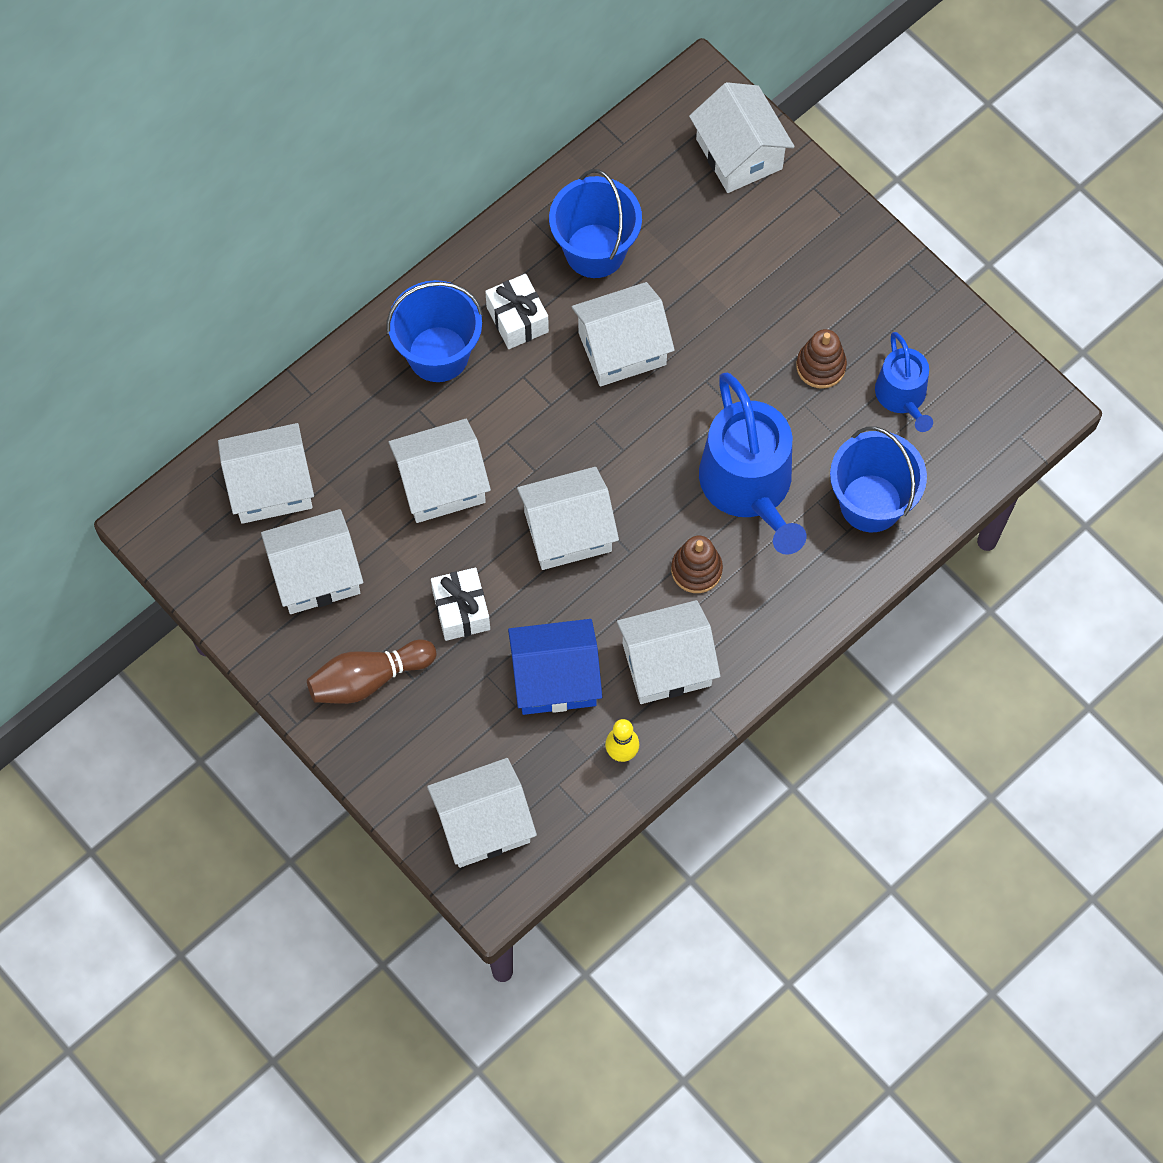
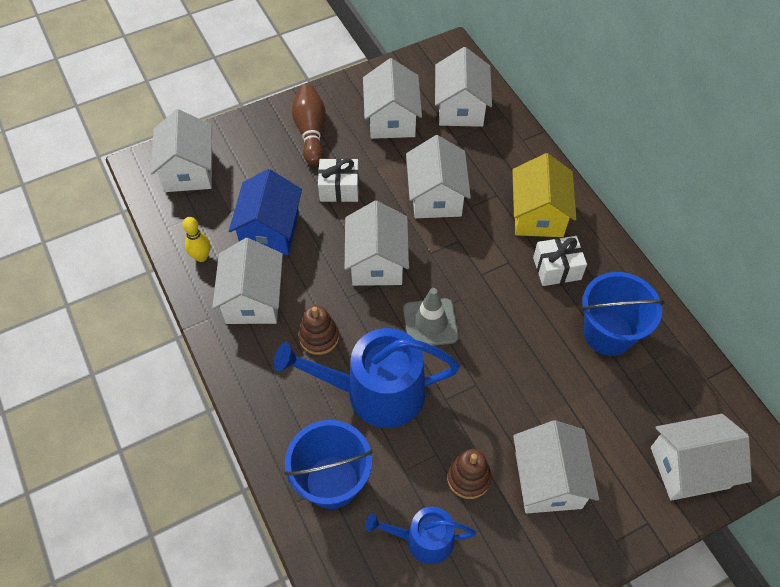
camera: 105 degrees right, 10 degrees down
(438, 354) = (538, 215): blue bucket -> yellow house
(622, 348) = (517, 332): white house -> white house (548, 480)
(638, 447) = (430, 323): none -> grey traffic cone

